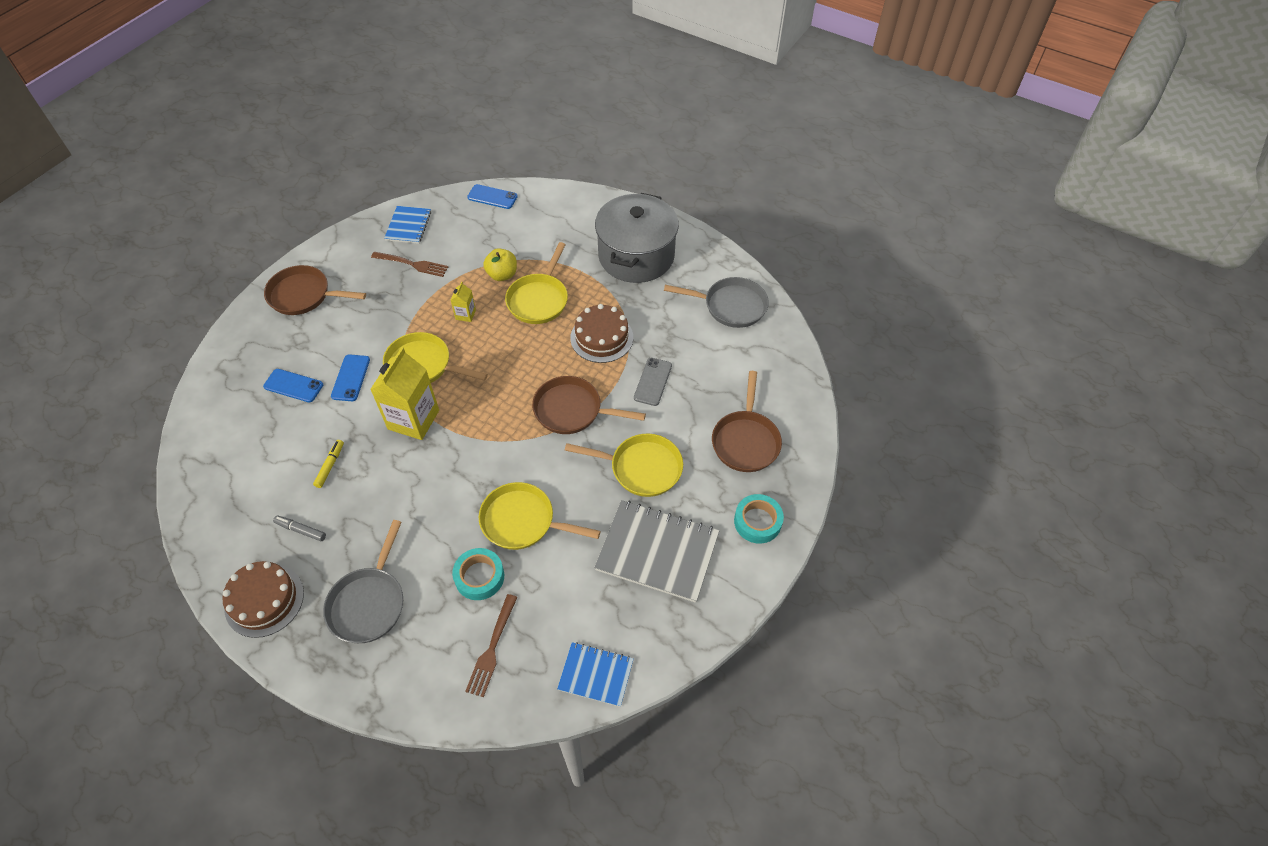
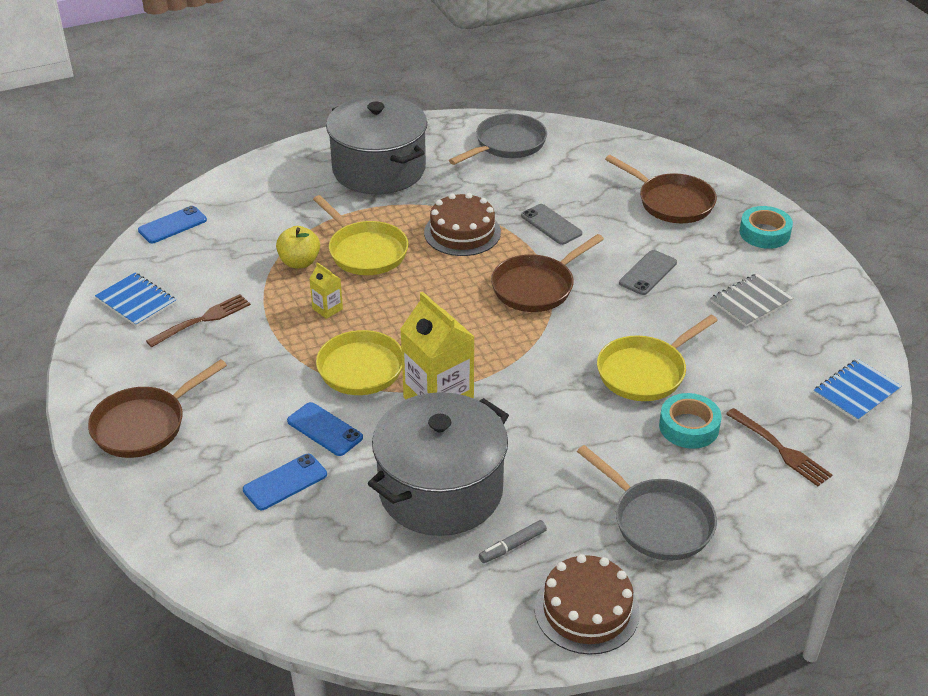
camera: 55 degrees left, 15 degrees down
(330, 466) = (440, 490): yellow marker -> grey pot
(641, 468) = (648, 273): yellow pan -> grey phone
(657, 552) = (750, 302): grey notebook -> grey notebook, size x0.57

